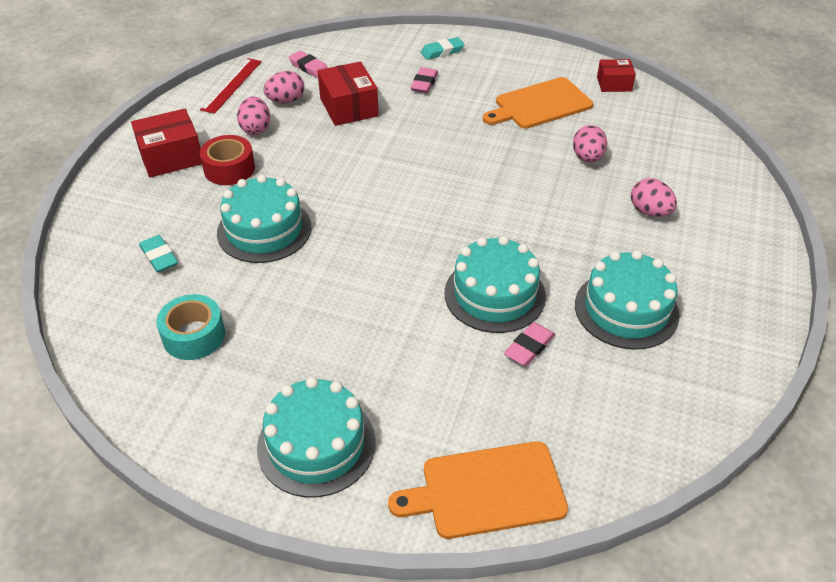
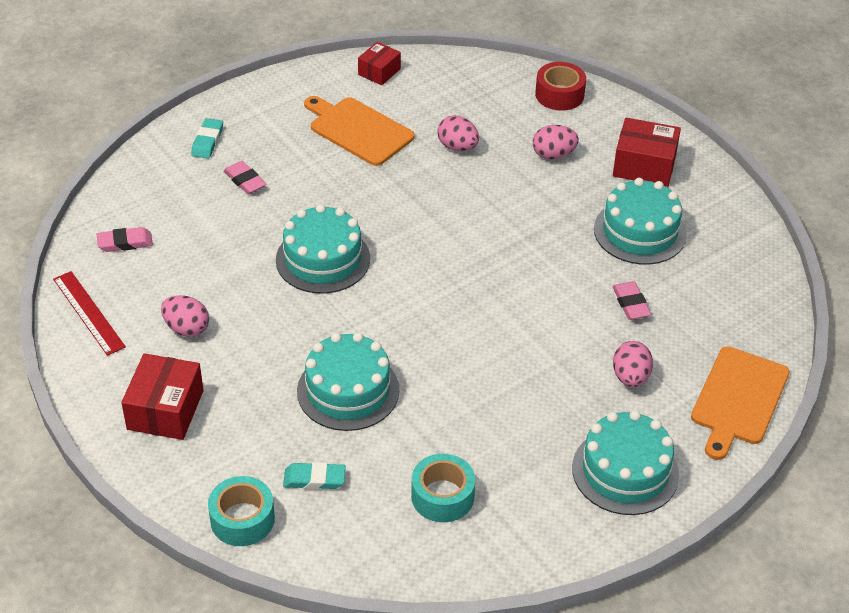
camera: 55 degrees left, 0 degrees up
(93, 241) = (242, 519): none -> turquoise tape
(229, 169) = (232, 375): red tape -> red tape (559, 94)
(286, 101) = (164, 286): pink egg -> pink egg (630, 377)
(349, 107) = (225, 248): red box -> red box (644, 165)
(494, 294) = (561, 291): turquoise cake -> turquoise cake (323, 259)
(540, 104) = (358, 130): orange cutting board -> orange cutting board turned 120 degrees clockwise

